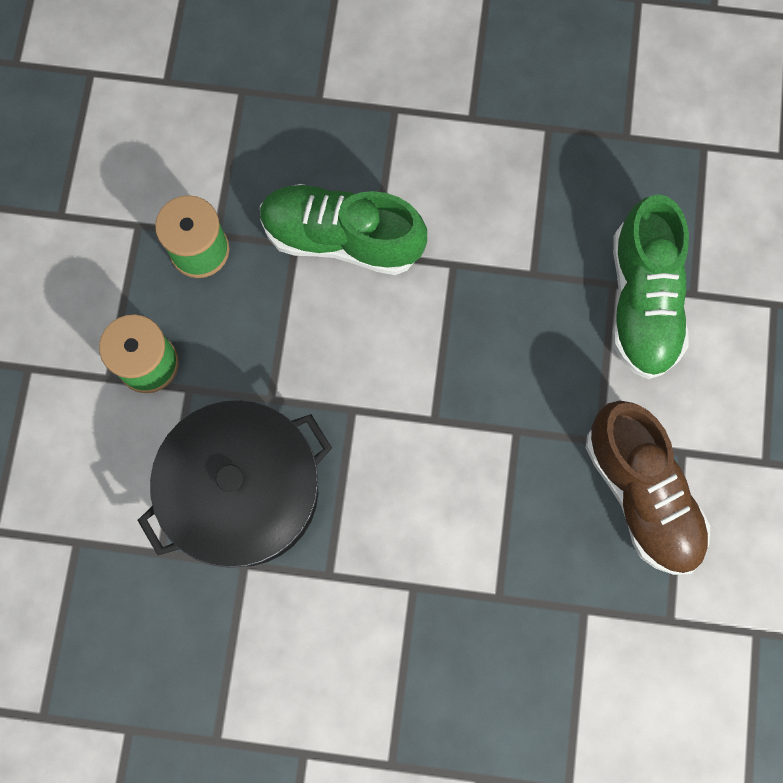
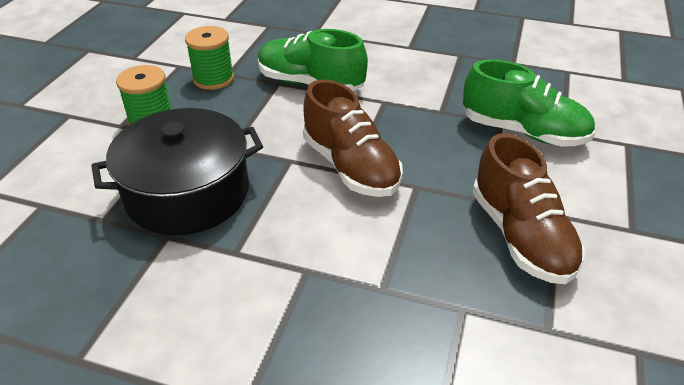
camera: 10 degrees right, 35 degrees down
(431, 409) = (350, 166): none -> brown shoe
(642, 301) = (523, 132): green shoe -> green shoe turned 75 degrees counterclockwise

